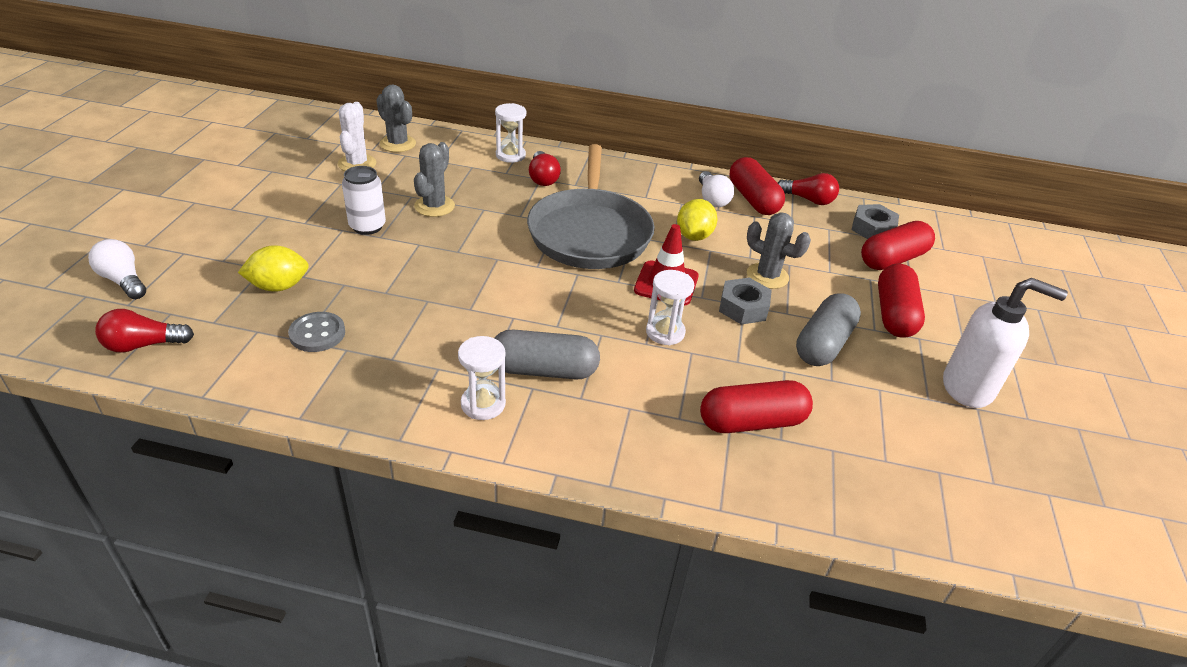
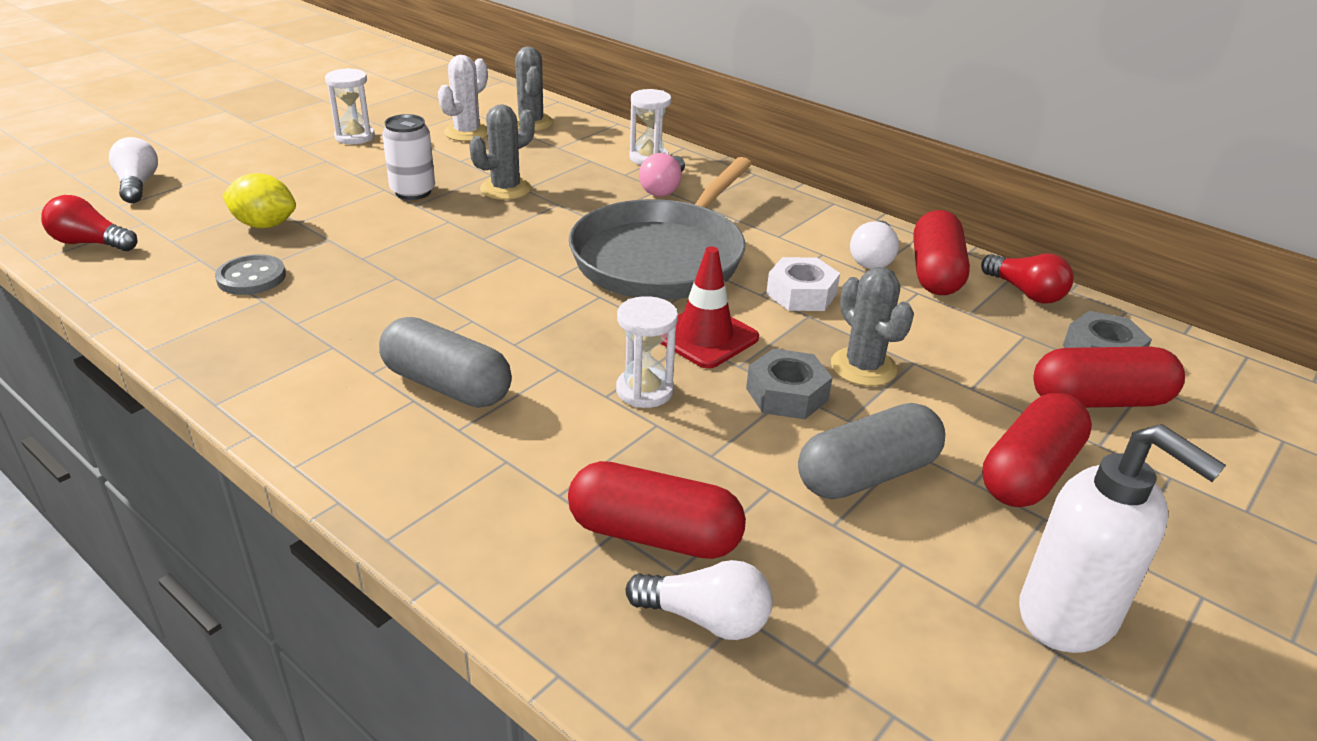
camera: 30 degrees right, 5 degrees down
(483, 404) = (340, 398): white hourglass -> white hourglass (355, 137)
(542, 178) = (663, 188): red light bulb -> pink light bulb
(694, 236) = (801, 294): yellow lemon -> white nut
(818, 459) = (705, 619): none -> white light bulb

